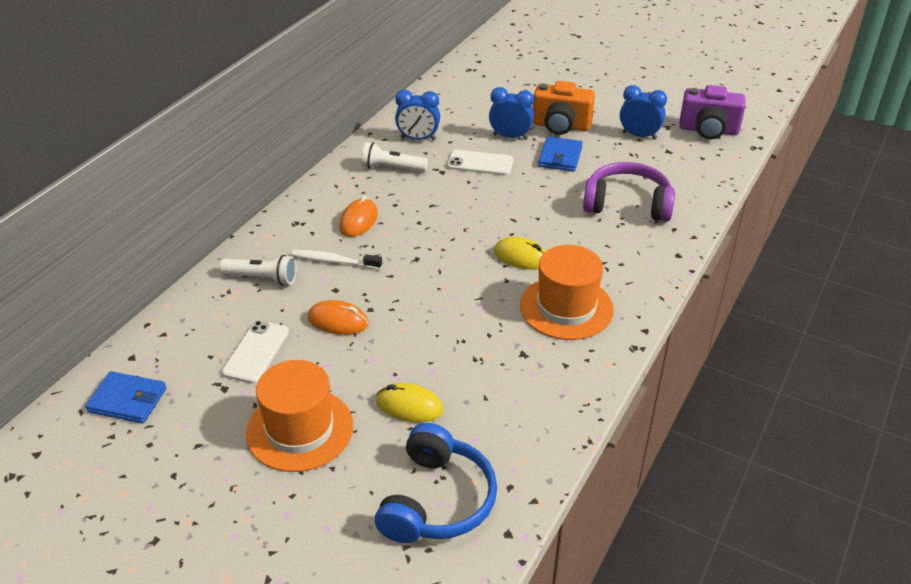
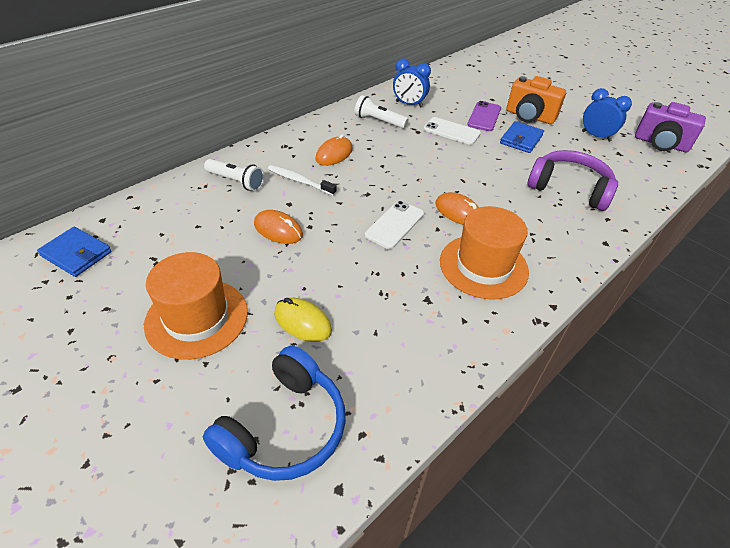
camera: 15 degrees right, 5 degrees up
(256, 352) = (199, 239): white phone -> white phone (394, 225)
(510, 136) = (484, 116): blue clock -> purple phone
(521, 257) = (458, 212): yellow mouse -> orange mouse

